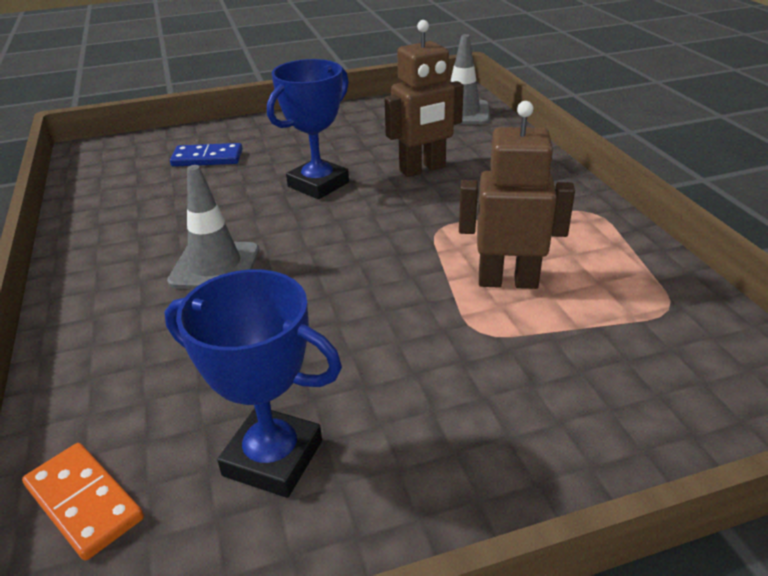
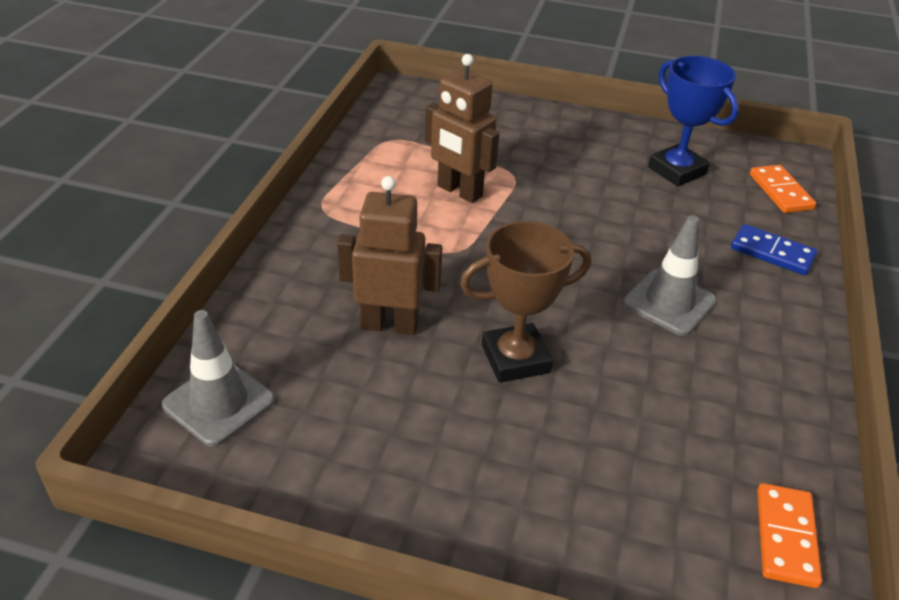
camera: 150 degrees left, 5 degrees up
(100, 173) = (786, 537): none -> orange domino
(207, 158) = (622, 489): blue domino -> blue domino (772, 252)
(318, 184) = (515, 359): blue trophy -> brown trophy

